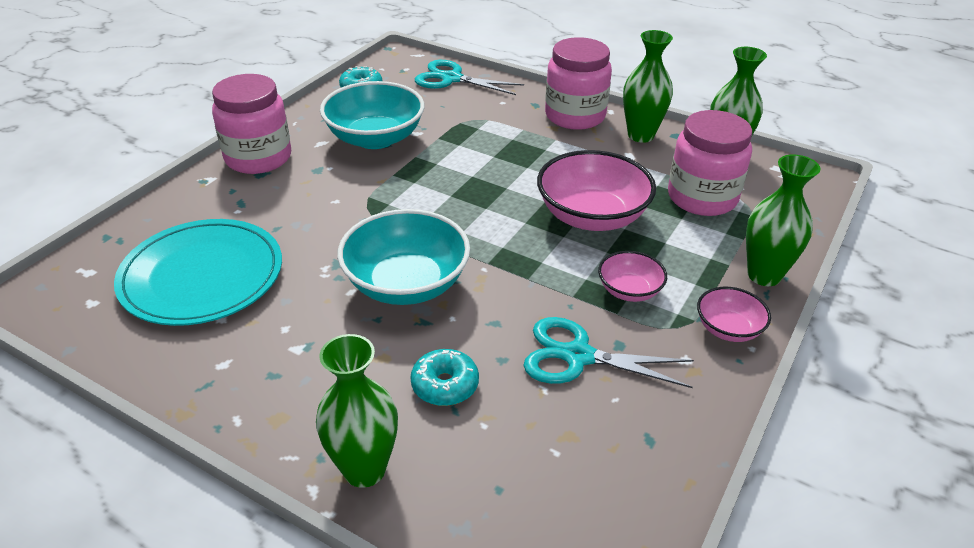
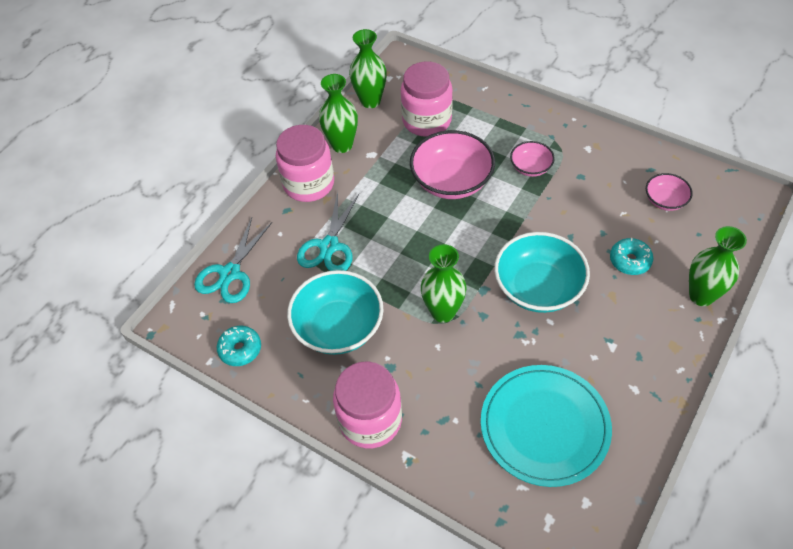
camera: 85 degrees left, 15 degrees up
(578, 356) = (594, 196): turquoise scissors -> turquoise scissors (329, 246)
(728, 329) = (559, 126): pink bowl -> pink bowl (665, 200)
(764, 275) = (508, 103): green vase -> green vase (443, 312)

